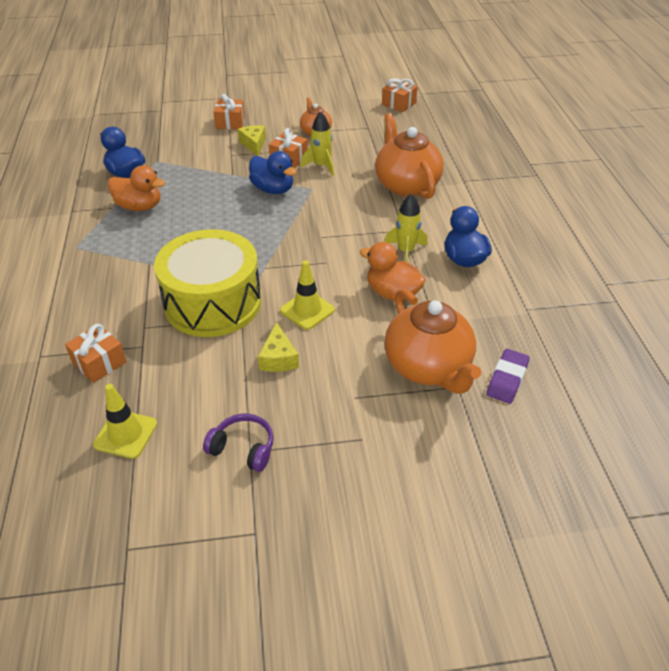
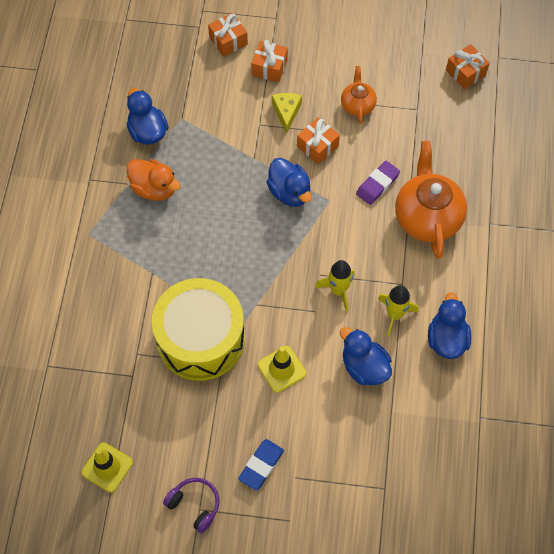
camera: 15 degrees right, 20 degrees up
(99, 362) = (95, 386): orange gift -> orange gift (228, 41)
(278, 358) = (243, 419): yellow cheese -> none
(311, 394) = (261, 465): none -> blue eraser
(321, 166) = (348, 165): yellow rocket -> yellow rocket (338, 290)
(392, 293) = (364, 367): orange duck -> blue duck
(428, 367) = (367, 462): orange teapot -> none
(507, 379) = (429, 492): purple eraser -> purple eraser (377, 184)

